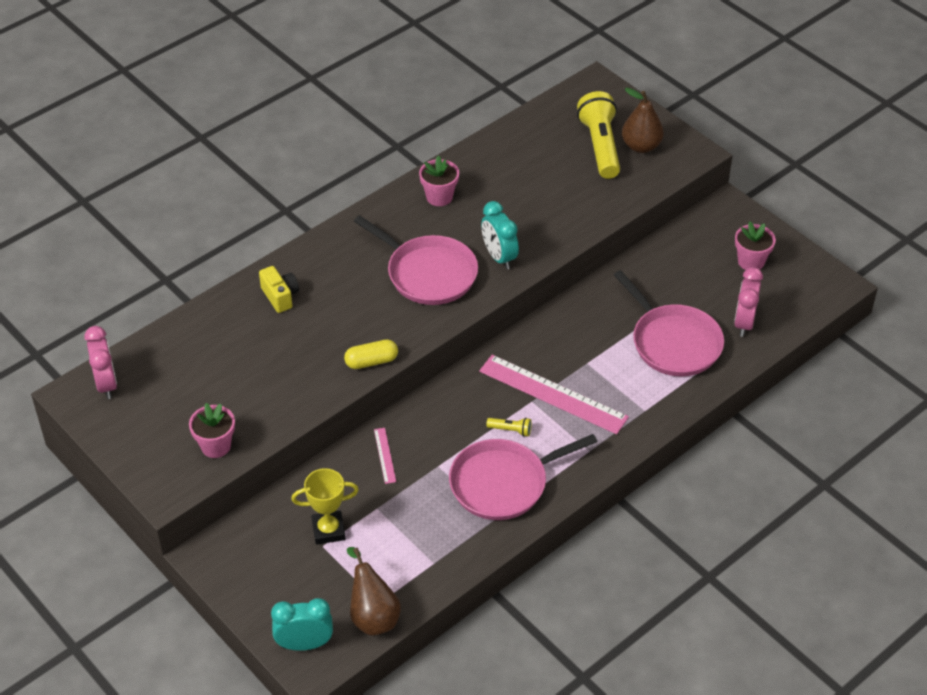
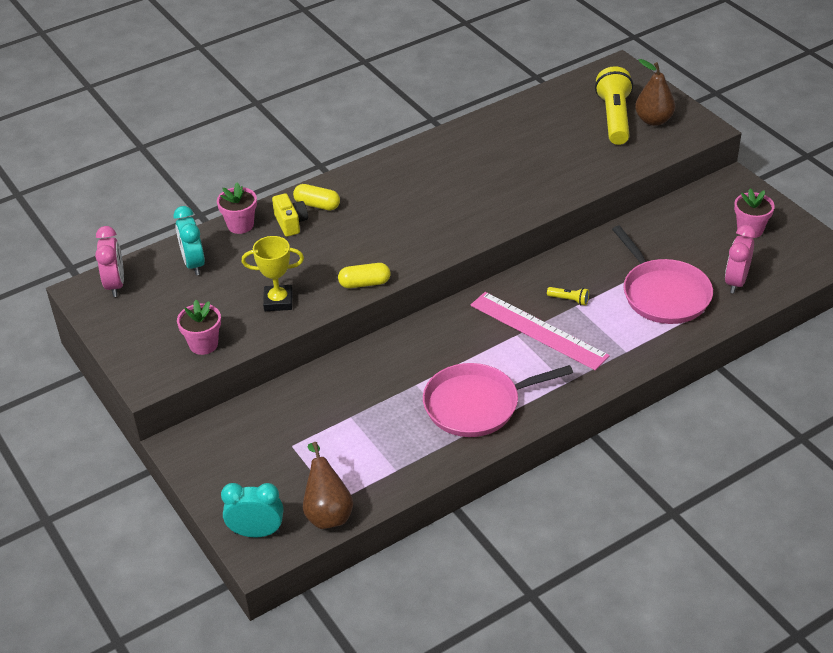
camera: 10 degrees right, 5 degrees down
(304, 272) = (317, 205): none -> yellow capsule
(328, 530) = (300, 432): yellow trophy -> yellow trophy (278, 301)
(384, 455) = (366, 371): pink ruler -> none
(428, 273) = (432, 213): pink pan -> none
(439, 197) = (455, 151): pink flower pot -> pink flower pot (240, 225)
(499, 257) = (502, 204): turquoise clock -> turquoise clock (194, 264)
(511, 430) = (492, 359): yellow flashlight -> yellow flashlight (569, 300)

